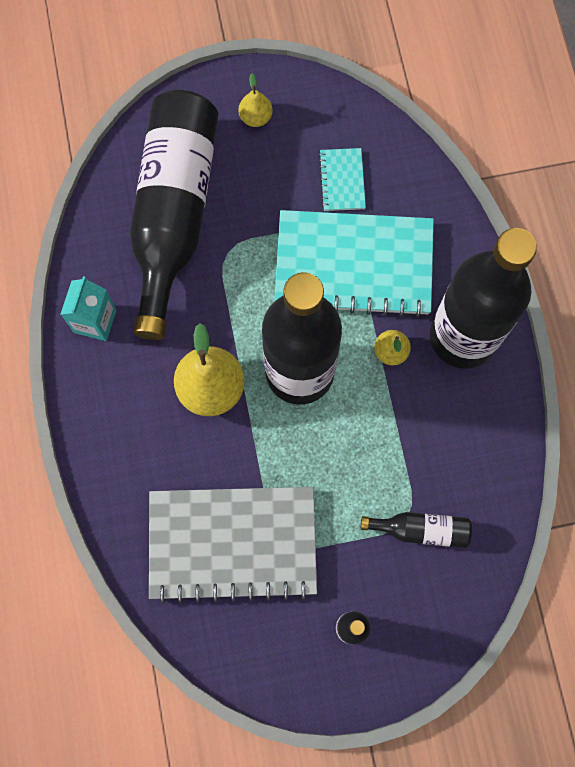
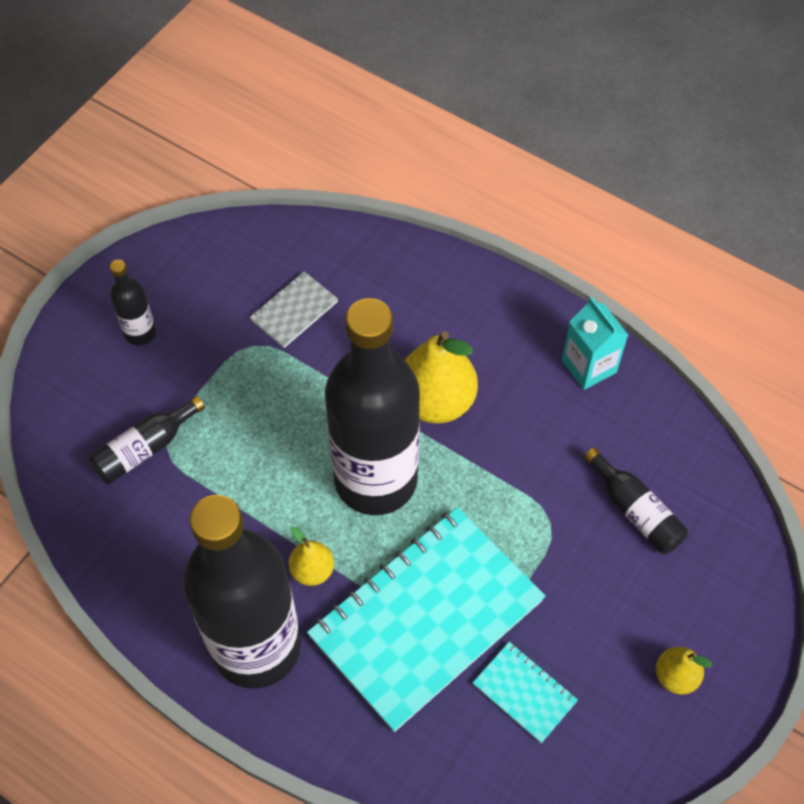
camera: 135 degrees right, 15 degrees down
(173, 214) = (635, 510): black bottle -> black bottle, size x0.41
(232, 543) = (294, 311): grey notebook -> grey notebook, size x0.43

